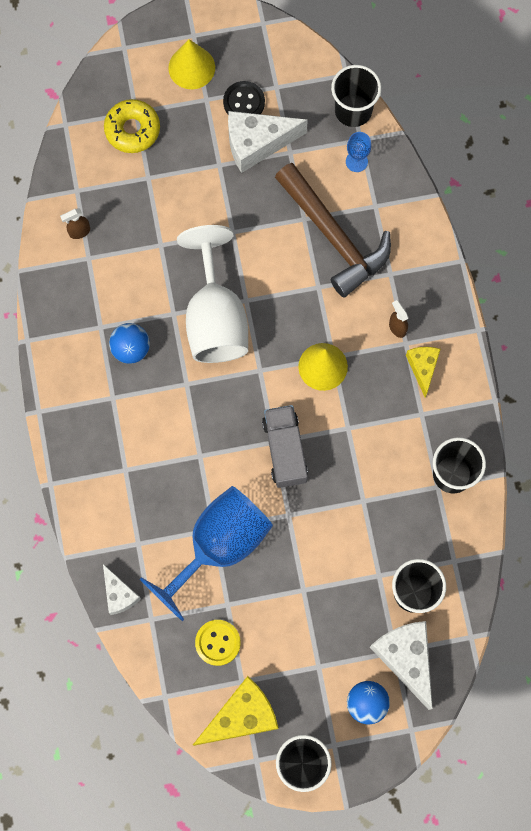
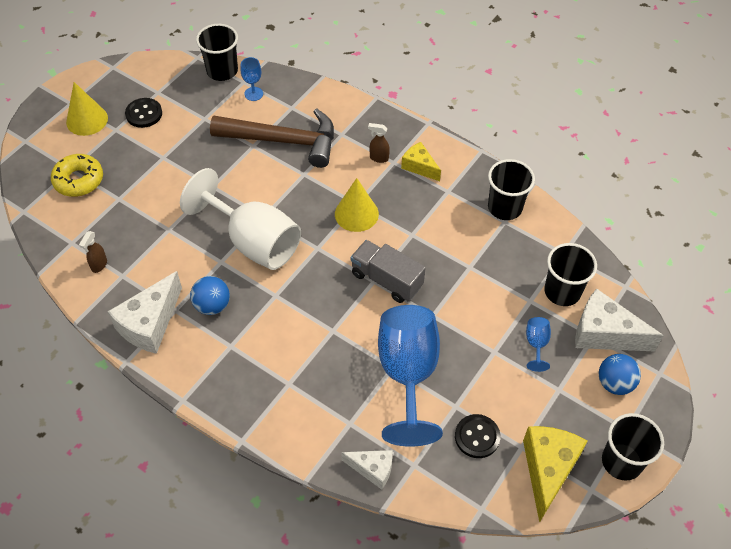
camera: 45 degrees left, 20 degrees down
(217, 642) = (477, 437): yellow button -> black button
(257, 144) = (177, 129): white cheese -> white cheese (150, 324)
(342, 615) = (536, 344): none -> blue goblet

